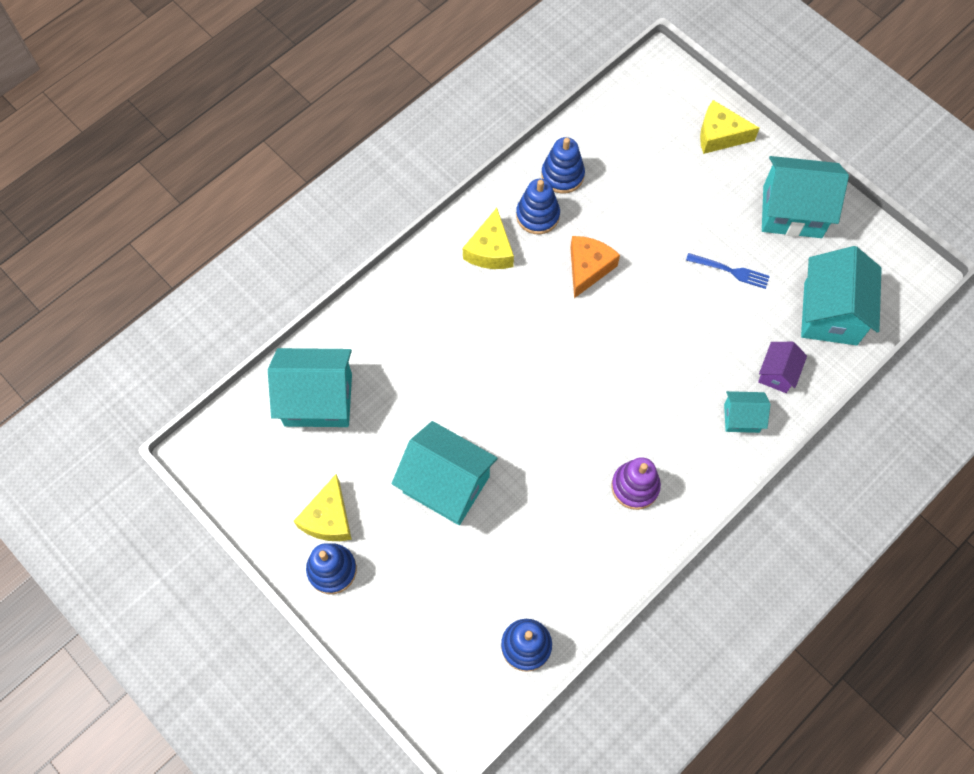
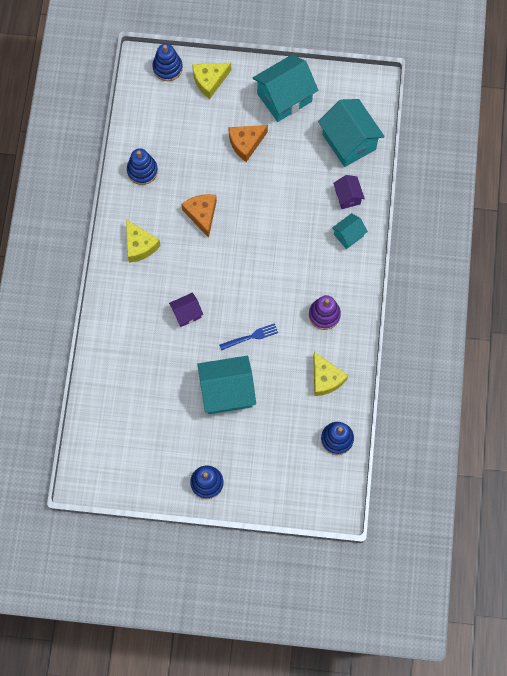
camera: 40 degrees left, 5 degrees up
(318, 399) = (119, 402): turquoise house -> none
(329, 518) = (181, 458): yellow cheese -> yellow cheese (325, 378)
(477, 362) = (186, 313): none -> purple house
(537, 215) = (148, 205): blue stacking toy -> blue stacking toy (167, 68)
(704, 229) = (246, 143): none -> orange cheese
(730, 271) = (278, 157): blue fork -> blue fork (251, 337)

